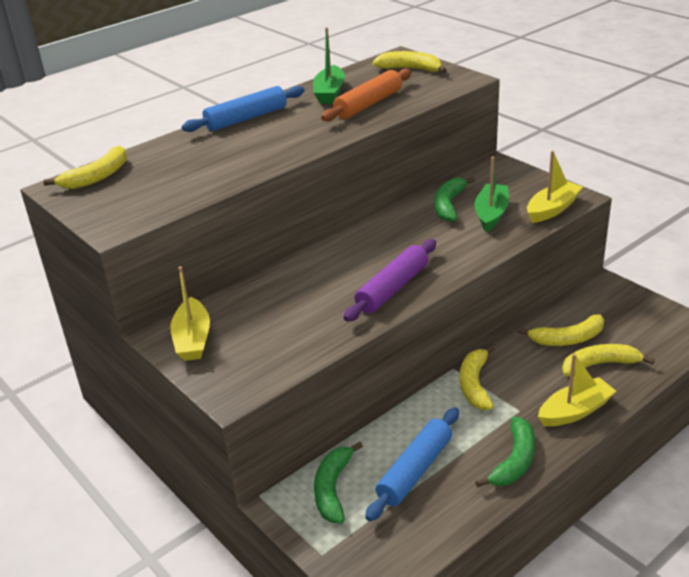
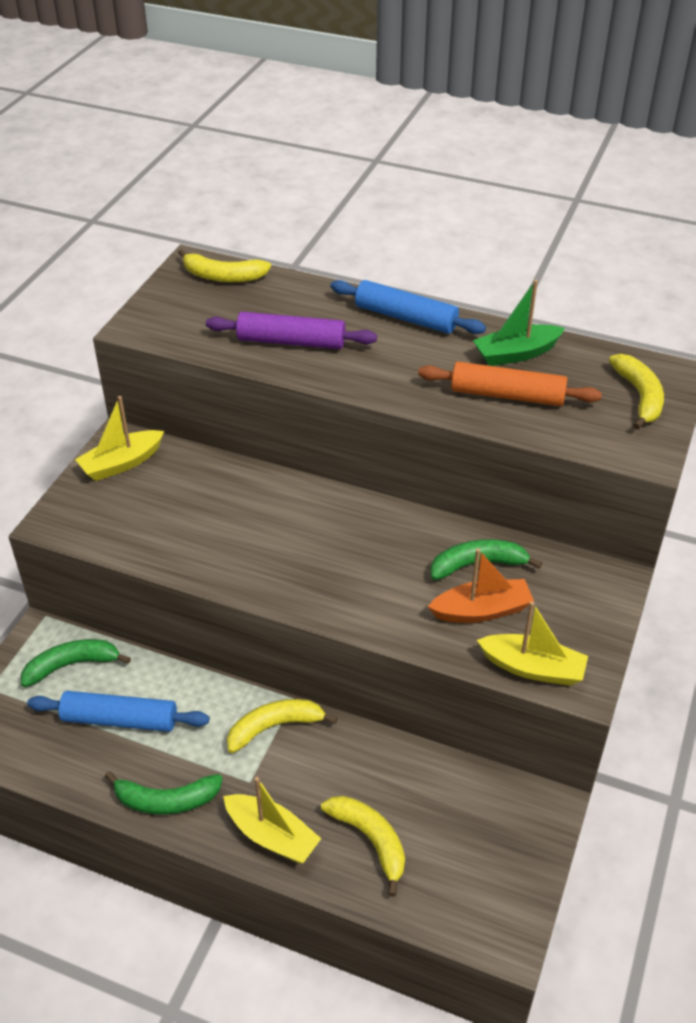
camera: 60 degrees right, 10 degrees up
(392, 288) = (274, 574): purple rolling pin -> purple rolling pin (291, 342)
(491, 214) = (481, 610): green boat -> orange boat
(567, 339) = (405, 793): yellow banana -> none

